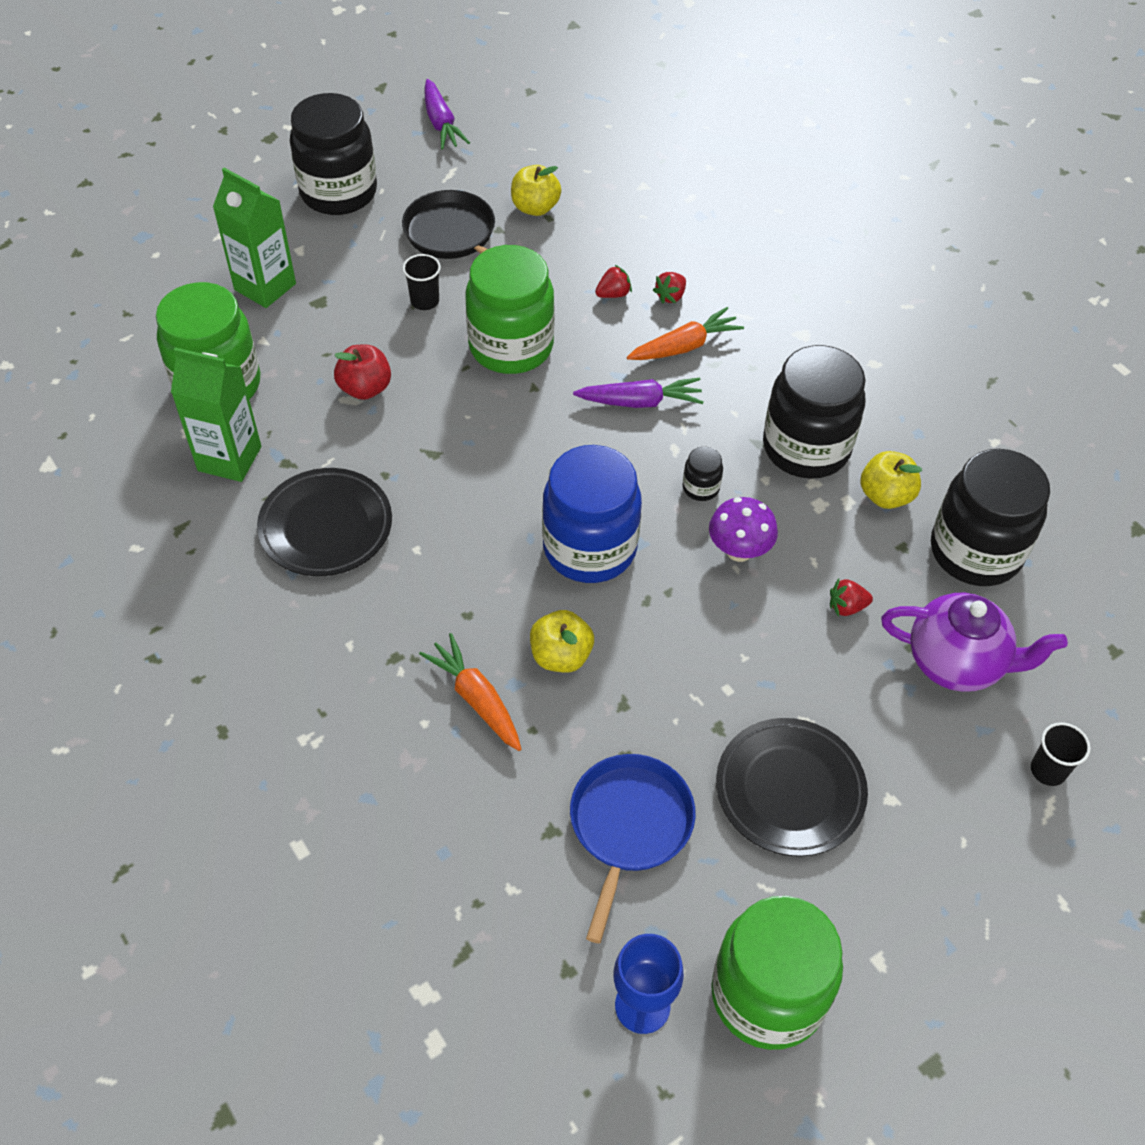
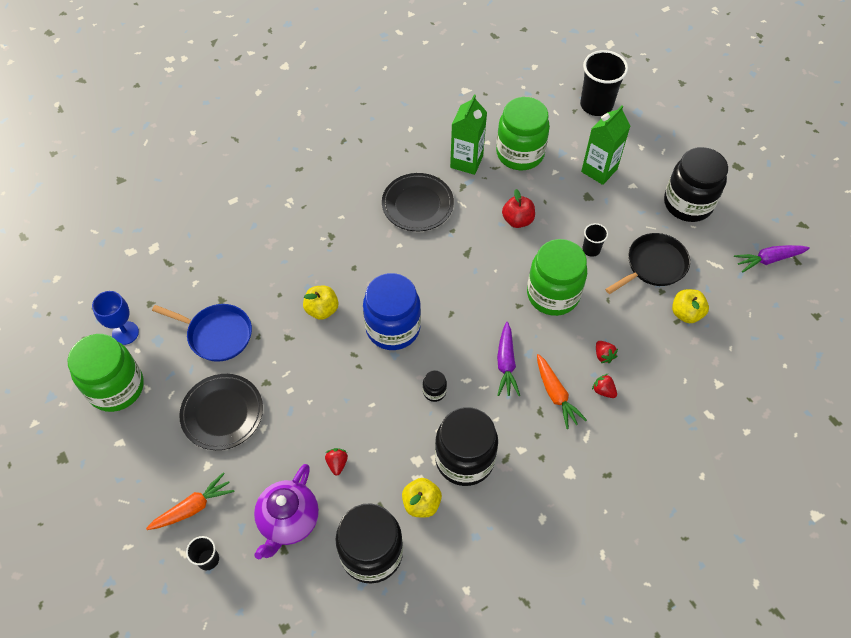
camera: 95 degrees right, 5 degrees up
(118, 285) = (596, 105): none -> black cup
(476, 698) = (301, 270): orange carrot -> orange carrot (193, 507)
(739, 550) = (384, 407): purple mushroom -> none

